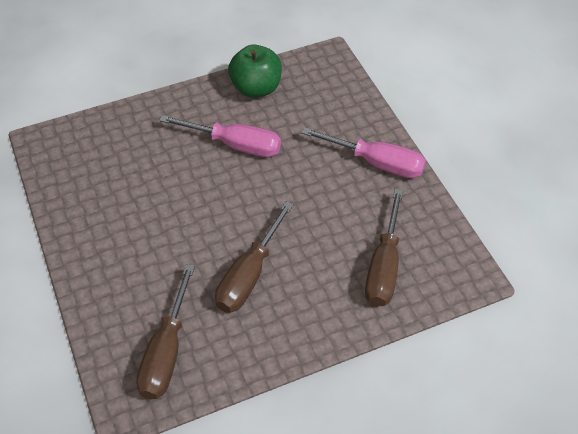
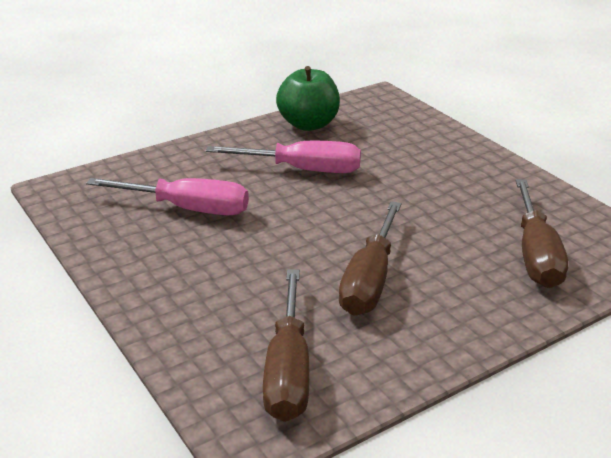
camera: 10 degrees left, 20 degrees down
(376, 163) = (477, 169): pink screwdriver -> pink screwdriver (187, 209)

